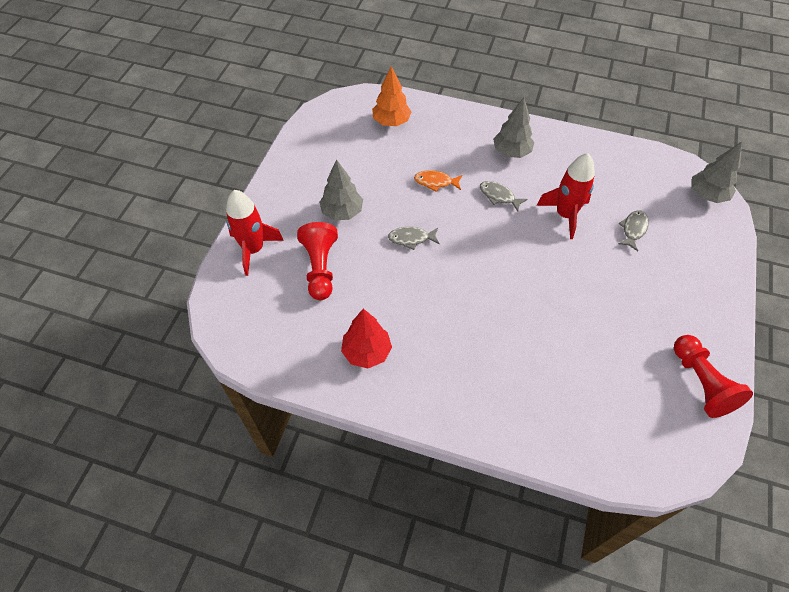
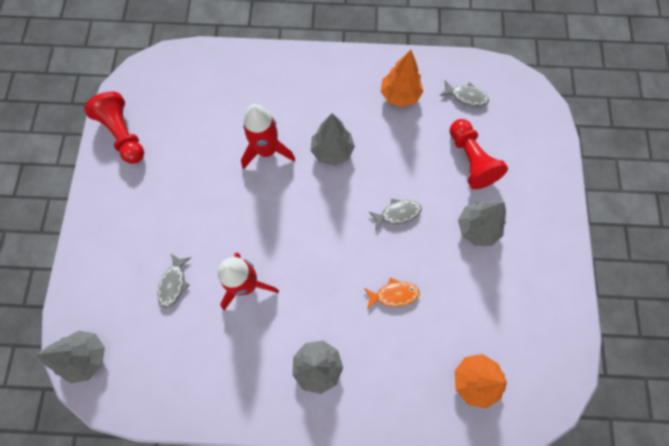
camera: 165 degrees right, 15 degrees up
(253, 249) = (540, 164): red rocket -> red rocket (267, 150)
(367, 352) = (399, 95): red tree -> orange tree
(460, 309) = (332, 151): none -> grey tree
(499, 196) = (321, 292): grey fish -> grey fish (466, 97)

